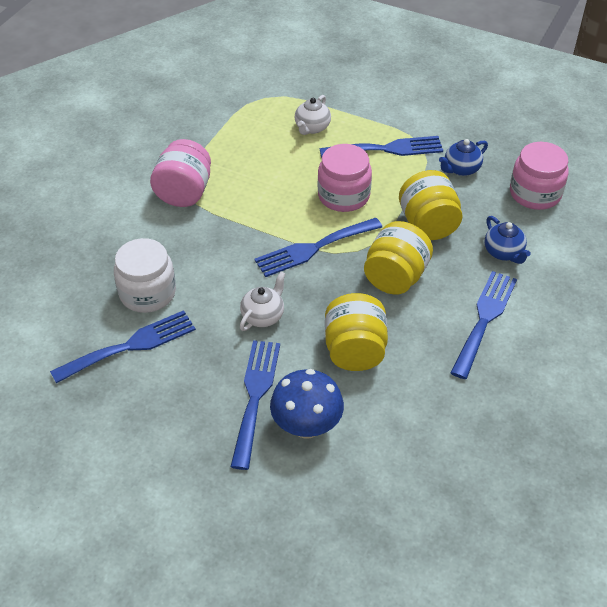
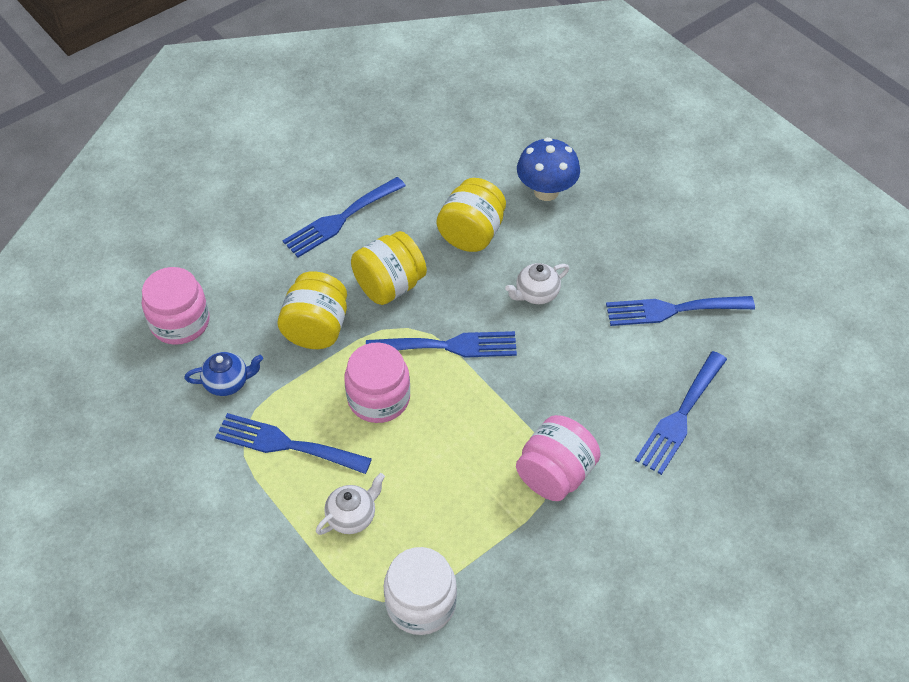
camera: 155 degrees left, 5 degrees up
(147, 293) = (639, 359): white jar -> white jar (421, 603)
(255, 396) = (577, 227): blue fork -> blue fork (680, 417)
(503, 252) = (269, 272): blue teapot -> none

